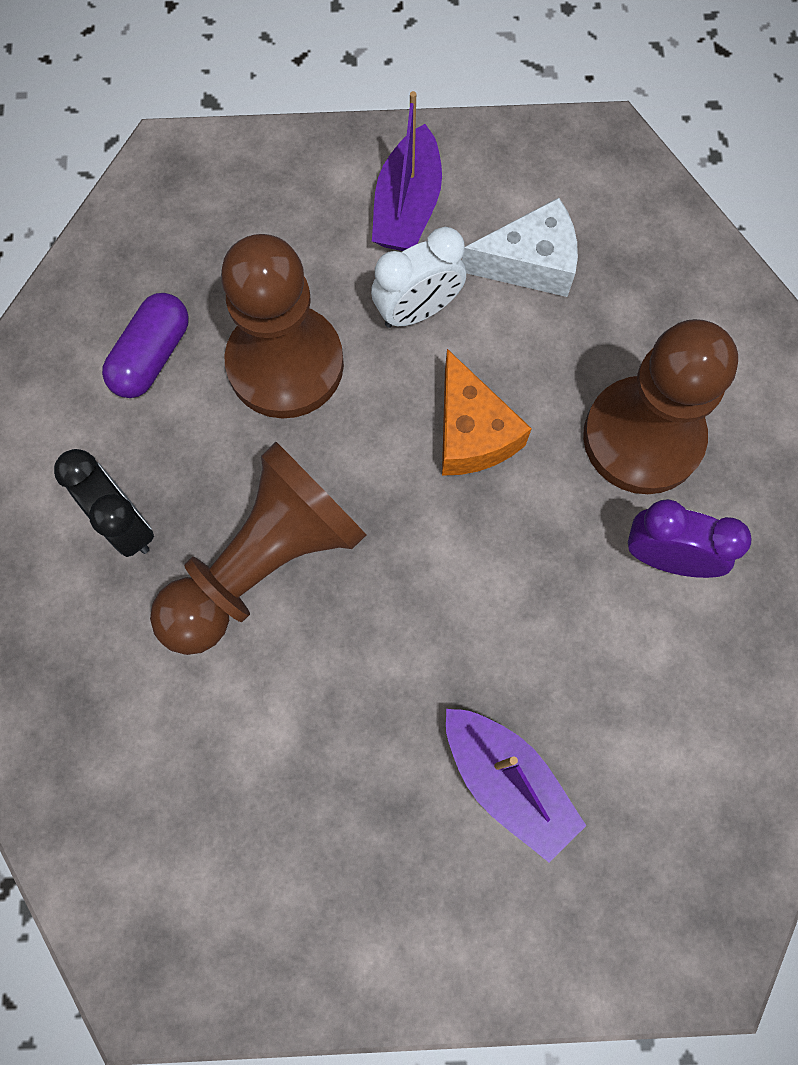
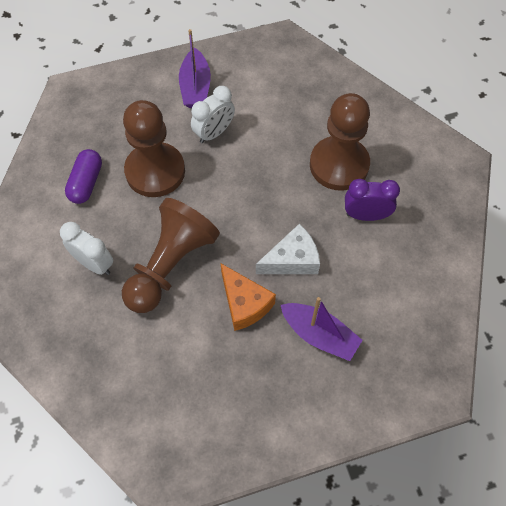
camera: 15 degrees left, 10 degrees down
(125, 524) = (94, 263): black clock -> white clock
(472, 432) = (256, 181): orange cheese -> orange cheese (244, 303)
(530, 263) = (262, 100): white cheese -> white cheese (292, 260)

